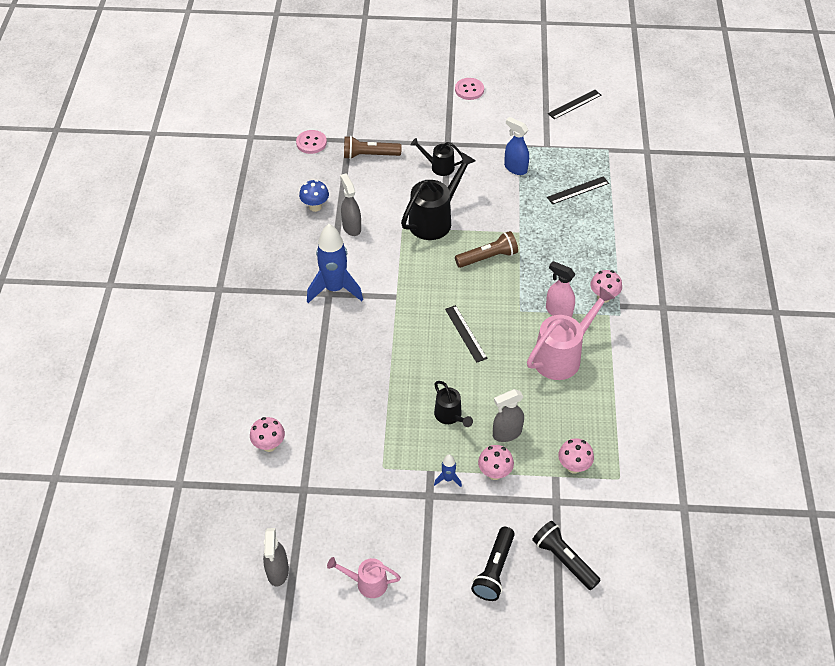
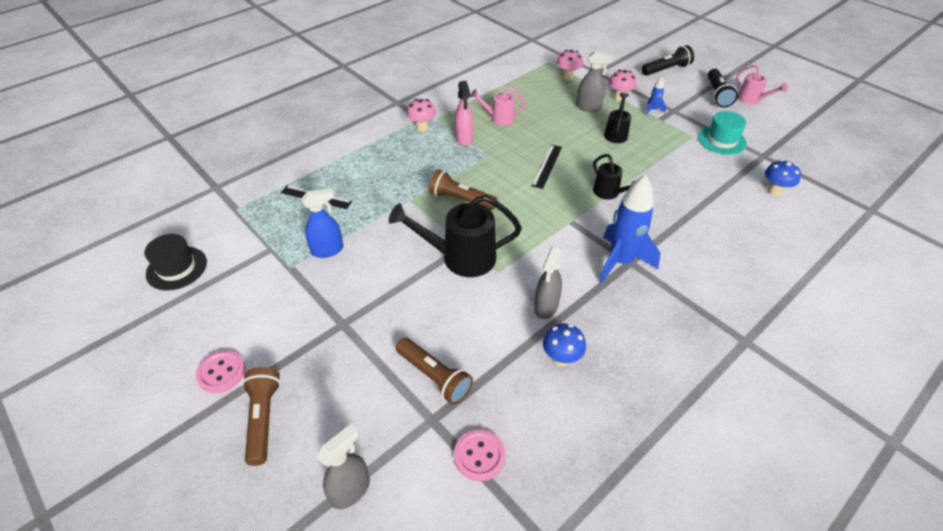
camera: 135 degrees left, 5 degrees down
(269, 445) = (774, 191): pink mushroom -> blue mushroom
(277, 571) = (812, 131): grey spray bottle -> grey spray bottle (351, 490)
(353, 482) = (722, 140): none -> turquoise hat
(423, 91) = (263, 419): none -> brown flashlight
(439, 166) = (386, 305): black watering can -> black watering can (608, 193)
(515, 168) = (328, 250): blue spray bottle -> blue spray bottle turned 105 degrees counterclockwise
(562, 356) = (498, 118): pink watering can -> pink watering can, size x0.56
(564, 559) = (622, 55): black flashlight -> black flashlight (717, 95)
(574, 104) = (177, 268): black ruler -> black hat

